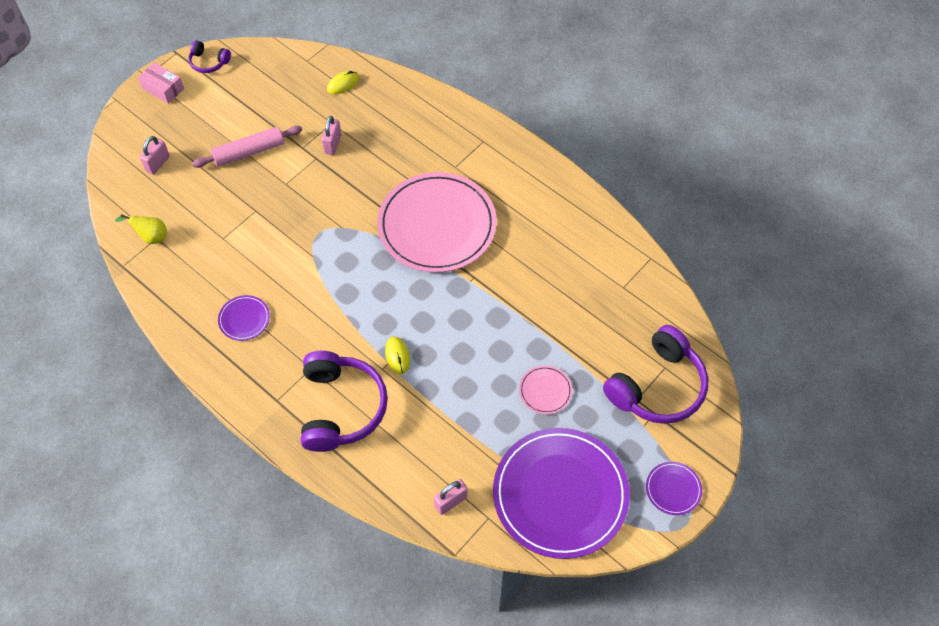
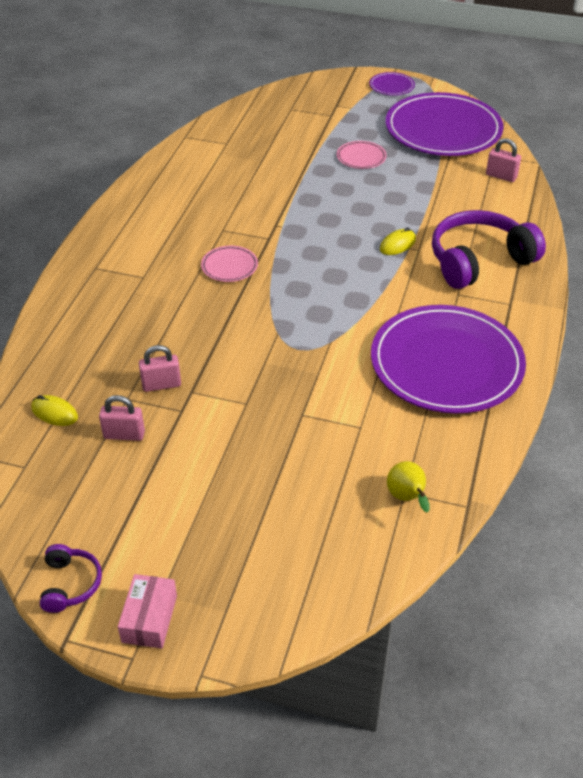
camera: 115 degrees left, 15 degrees down
(158, 164) = (291, 551): pink padlock -> pink padlock (124, 435)
(244, 319) = (446, 363): purple plate -> purple plate, size x2.42
(249, 152) = (216, 460): pink rolling pin -> none
(437, 225) = (229, 266): pink plate -> pink plate, size x0.41
(657, 387) = (311, 108): purple headphones -> none

